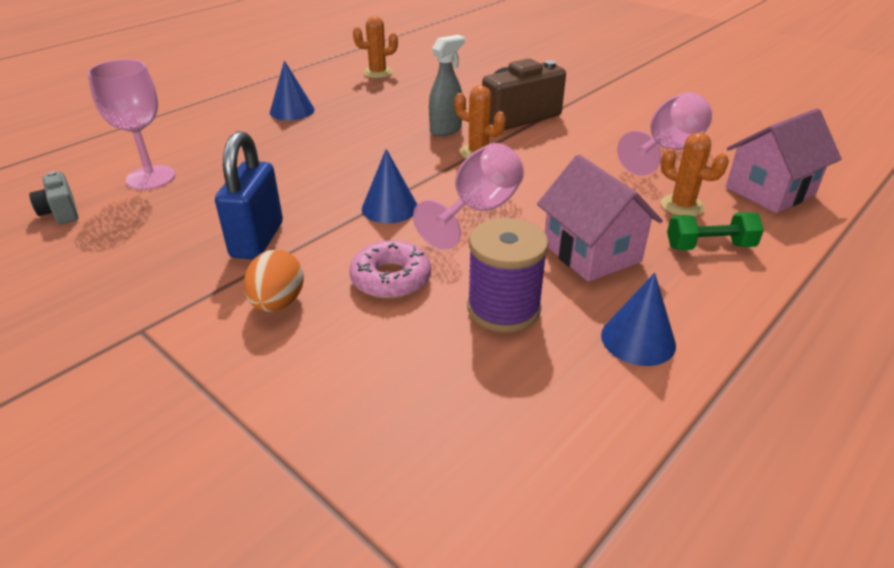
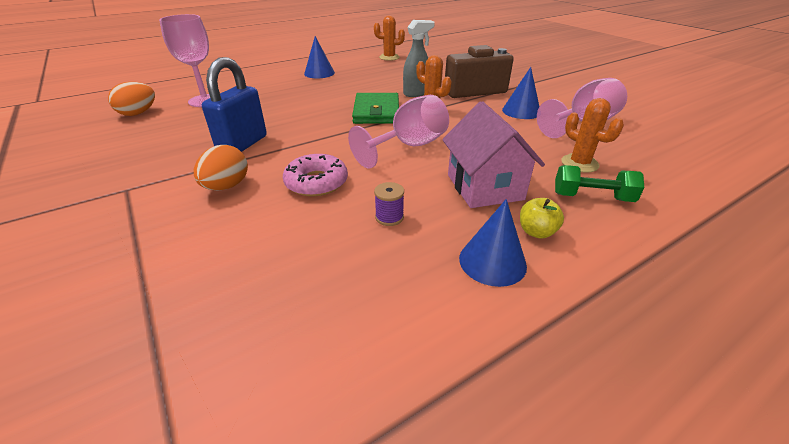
camera: 15 degrees right, 0 degrees up
(61, 212) = (138, 113): grey camera -> orange egg
(389, 207) = (346, 136): blue cone -> blue cone (521, 111)
(409, 165) = (376, 112): none -> green wallet
(503, 309) = (389, 217): purple spool -> purple spool, size x0.47
(668, 298) = (536, 232): none -> yellow apple
(770, 191) = (665, 162): pink house -> none

